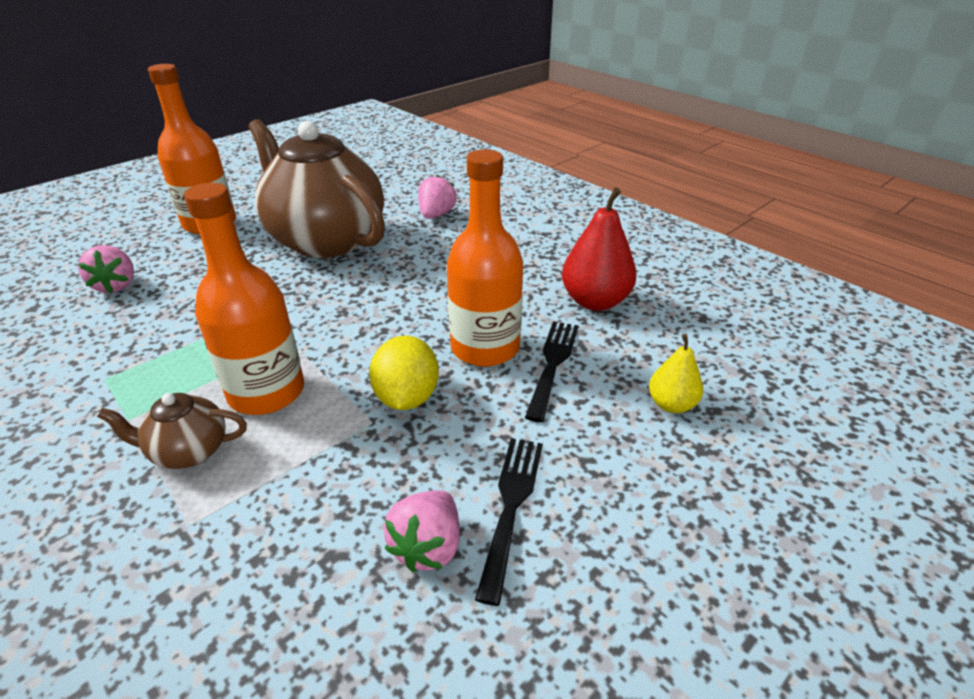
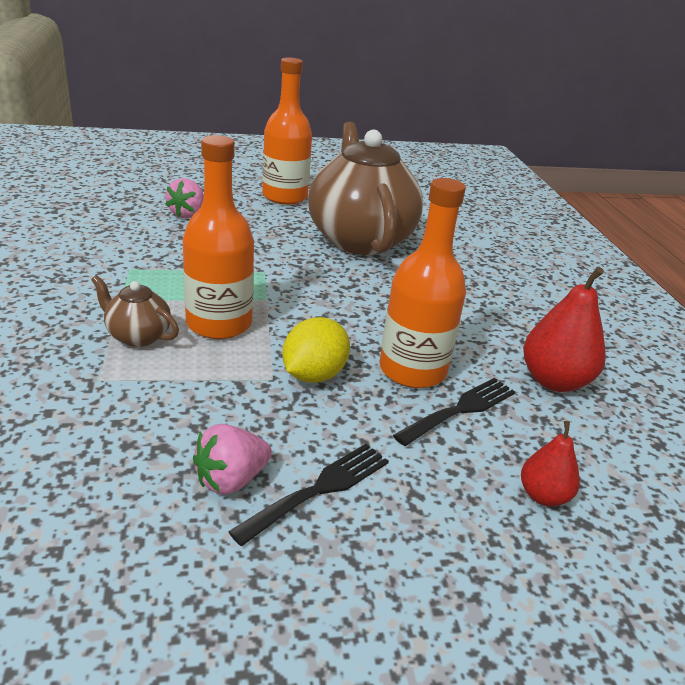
camera: 30 degrees right, 5 degrees down
(436, 215) = (471, 255): pink strawberry -> none
(671, 404) = (543, 496): yellow pear -> red pear

